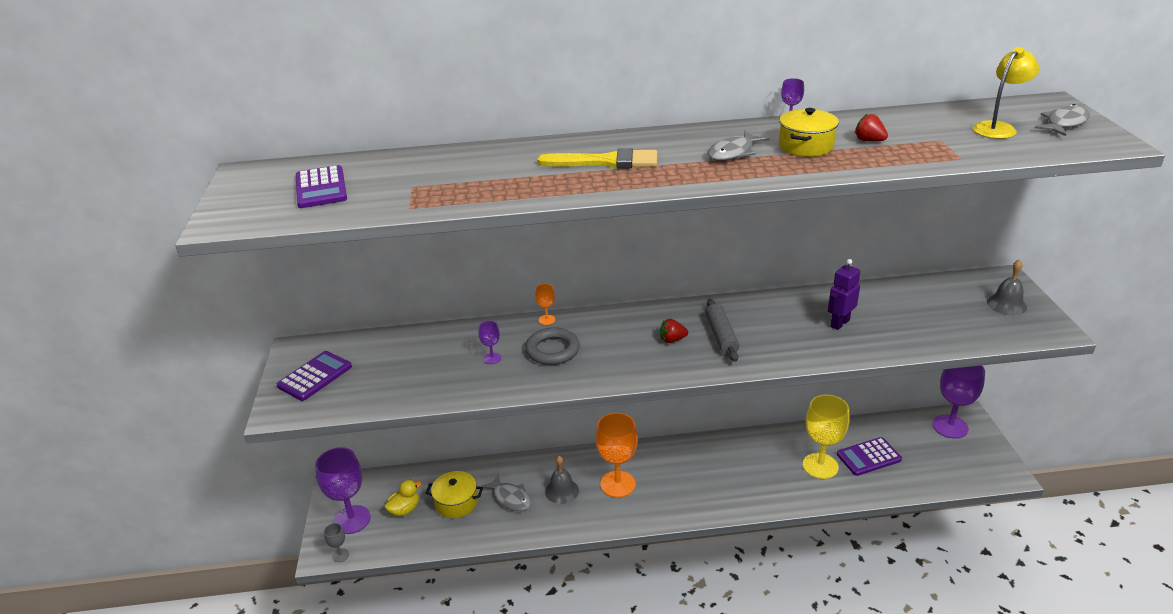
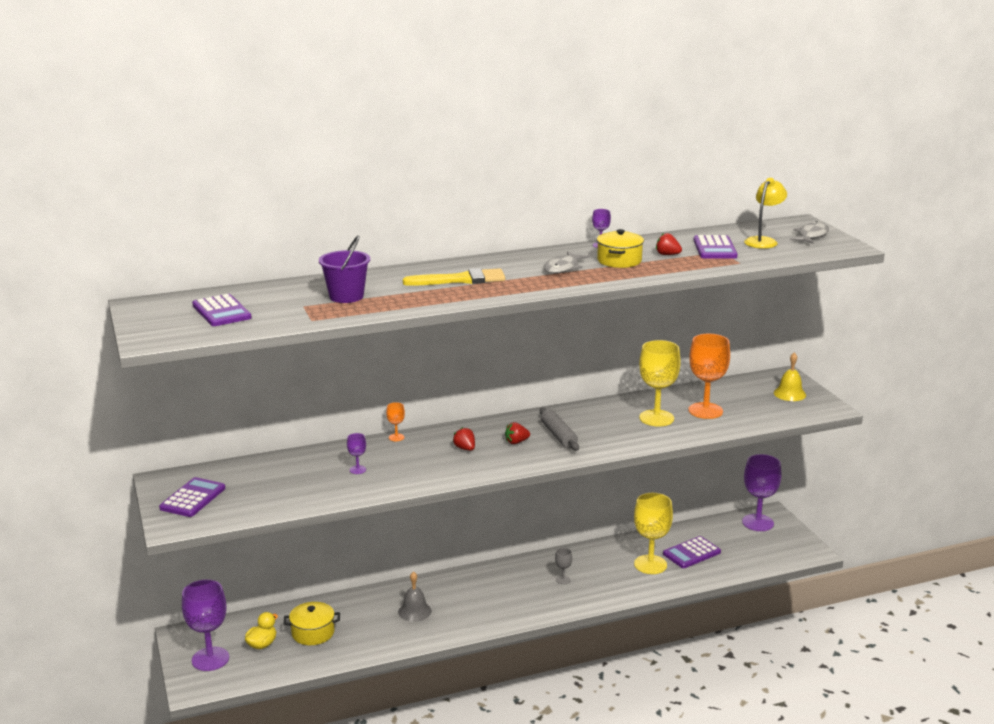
camera: 15 degrees left, 10 degrees down
(340, 555) = (210, 688): grey goblet -> grey goblet (563, 580)
(466, 177) = (346, 296): none -> purple bucket
(510, 498) = (366, 623): grey fish -> none
(552, 350) = (411, 459): grey ring -> none
(614, 342) = (465, 448): none -> red strawberry
(618, 484) = (467, 600): orange goblet -> orange goblet (705, 411)
(839, 323) = (656, 418): purple robot -> yellow goblet
(932, 135) = (714, 248): none -> purple calculator
(1006, 304) = (789, 394): grey bell -> yellow bell

